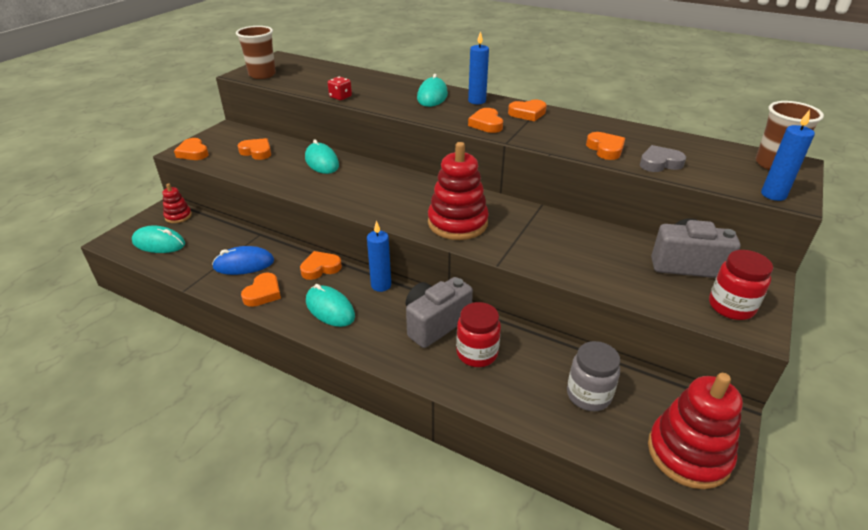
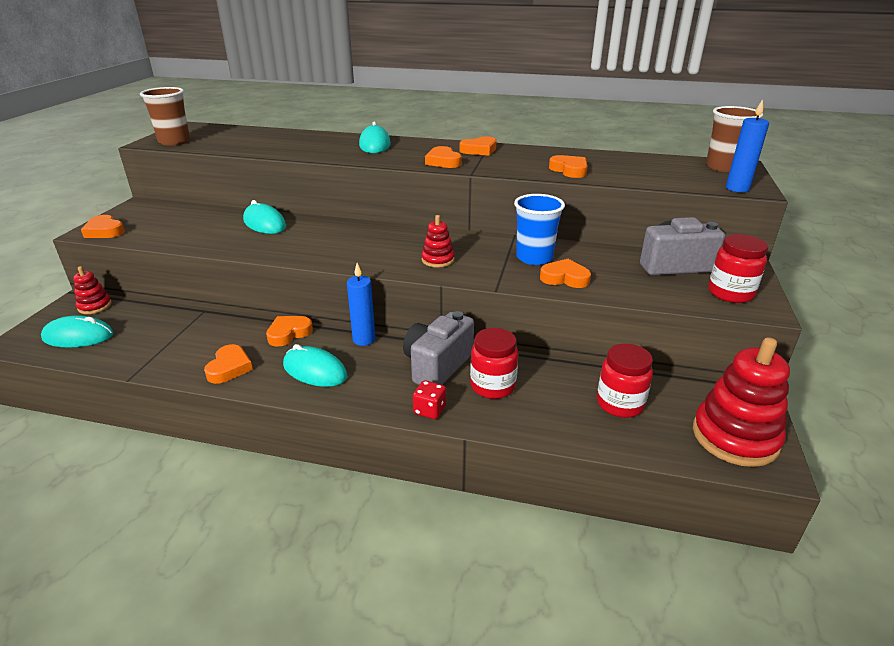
camera: 15 degrees left, 5 degrees down
(244, 264) = (195, 342): blue mouse -> none
(257, 152) = (184, 222): orange heart -> orange heart (564, 278)
(340, 97) = (275, 153): red dice -> red dice (429, 410)
(457, 223) = (438, 260): red stacking toy -> red stacking toy, size x0.51
(477, 101) = (423, 145): blue candle -> none
(549, 234) = (534, 258): none -> blue cup
(588, 395) = (619, 404): grey jar -> red jar
(659, 163) = (625, 176): grey heart -> none

